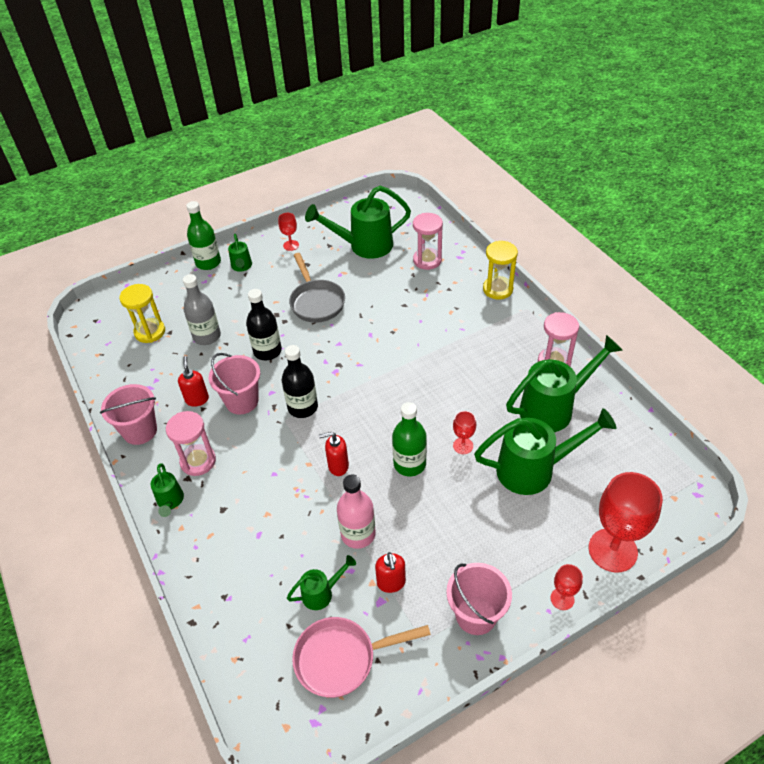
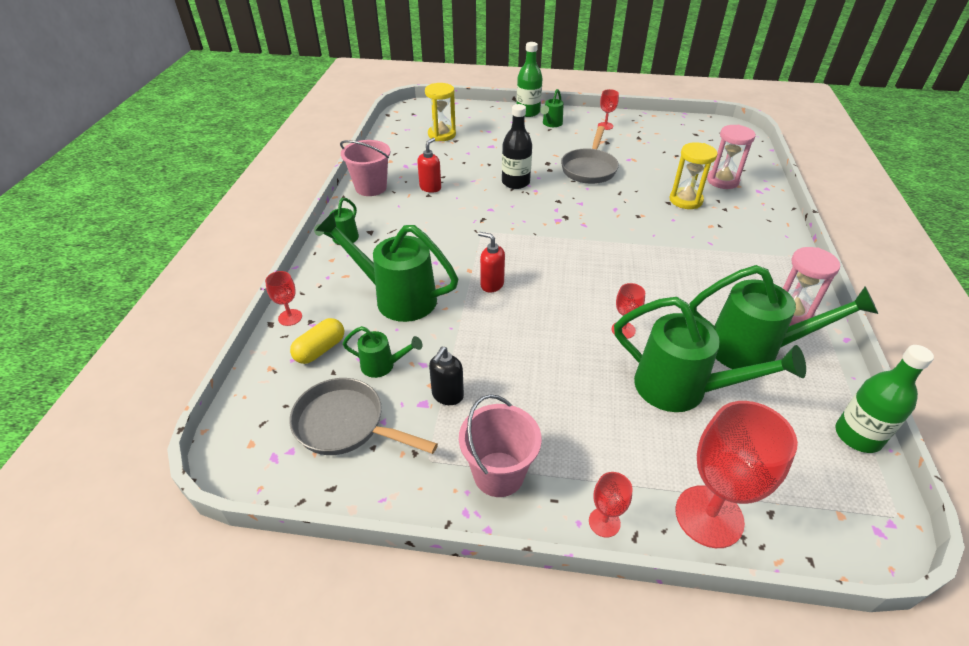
camera: 35 degrees right, 5 degrees down
(198, 461) = (389, 225): pink hourglass -> none
(203, 605) = (290, 317): none -> red goblet
(207, 336) = (479, 154): grey bottle -> none
(242, 401) = (462, 204): pink bucket -> none
(259, 615) = (320, 350): none -> yellow capsule
(302, 407) = (505, 230): black bottle -> none
(341, 659) = (346, 425): pink pan -> grey pan
(358, 534) = (457, 342): pink bottle -> none
(364, 246) = (670, 149): green watering can -> green watering can (397, 297)
(391, 583) = (447, 395): red soap dispenser -> black soap dispenser
(409, 464) = (557, 316): green bottle -> green bottle (857, 436)
(497, 289) = (778, 230): yellow hourglass -> yellow hourglass (685, 200)

